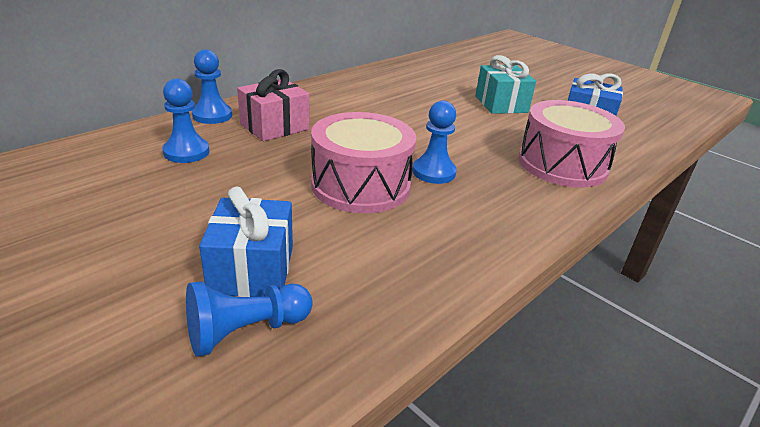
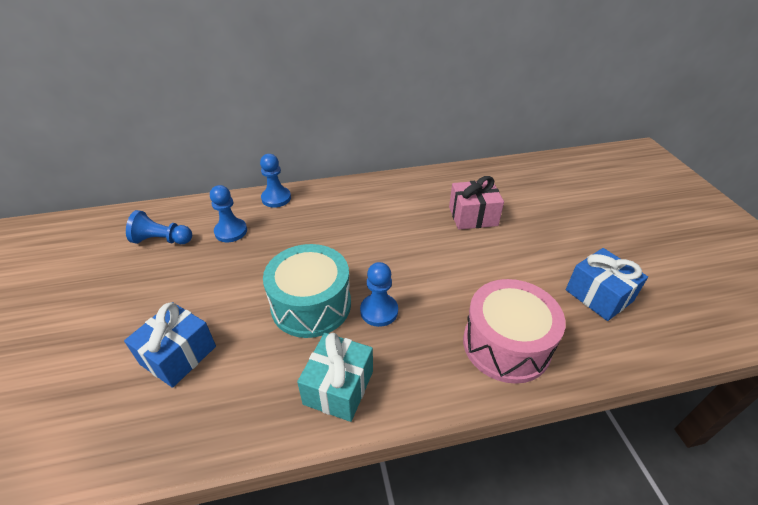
camera: 35 degrees right, 10 degrees up
(246, 331) = (134, 404): blue pawn -> blue pawn (162, 240)
(274, 127) = (307, 222): pink gift -> pink gift (473, 216)
(360, 185) = (311, 305): pink drum -> turquoise drum
(501, 104) = (524, 247): turquoise gift -> turquoise gift (338, 387)

